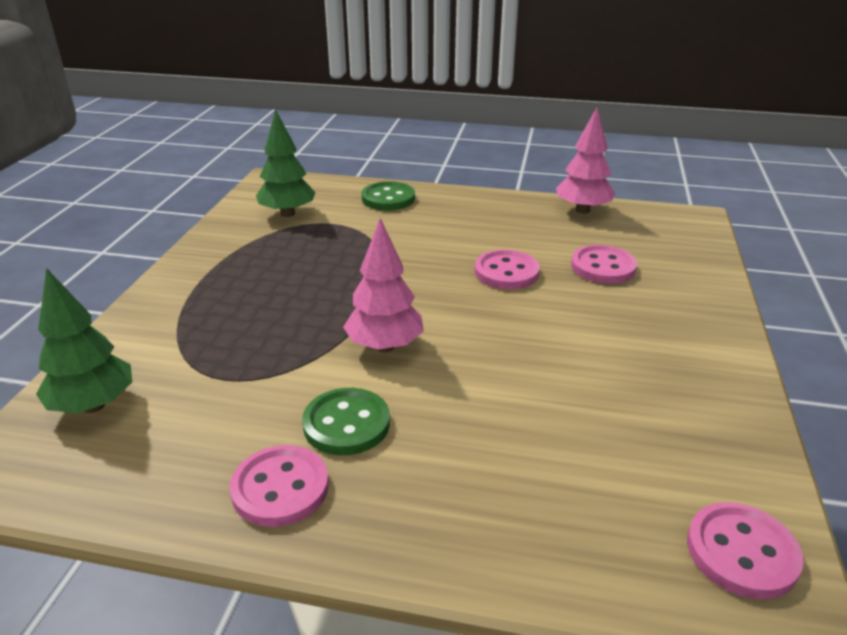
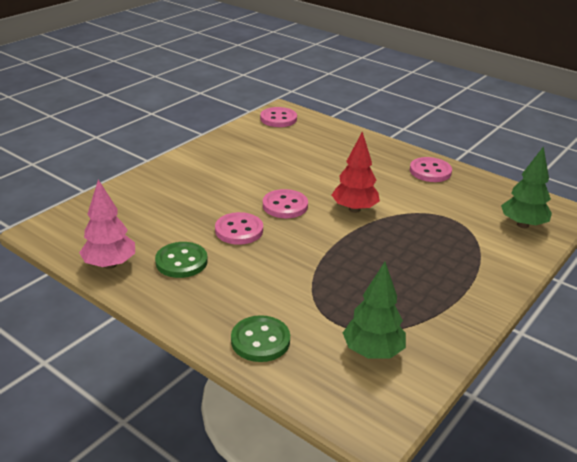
camera: 155 degrees left, 0 degrees up
(346, 424) = (393, 183): green button -> green button (181, 262)
(384, 346) = (354, 209): pink tree -> red tree
(603, 267) = (172, 215): pink button -> pink button (285, 206)

